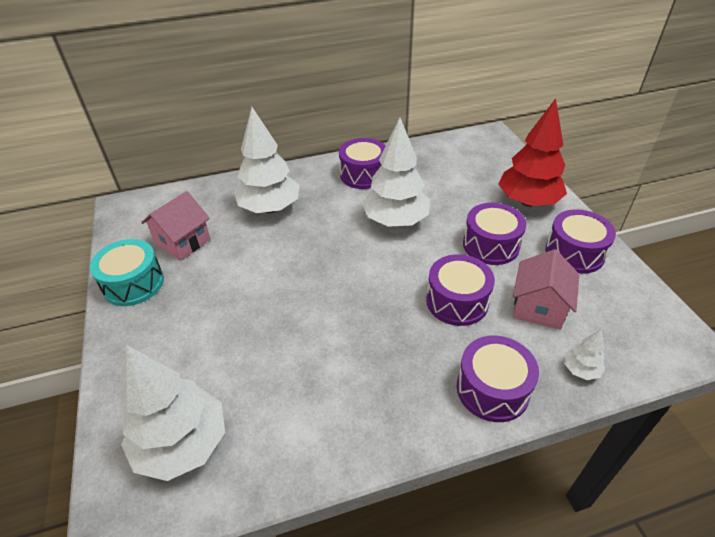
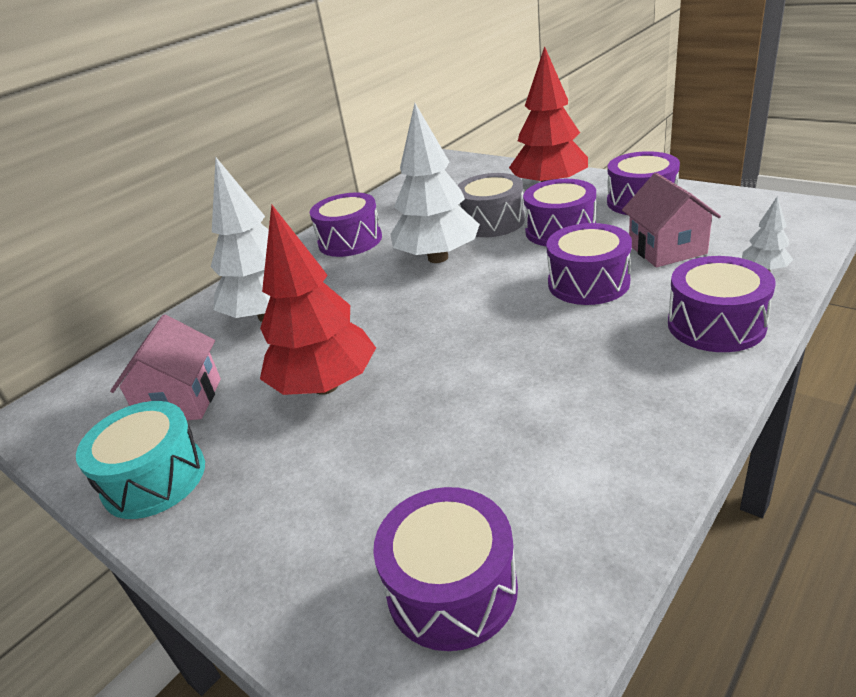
camera: 30 degrees left, 10 degrees down
(182, 444) = (452, 588): white tree -> purple drum
(249, 279) = (326, 385): none -> red tree
(458, 210) = (492, 222): none -> grey drum

